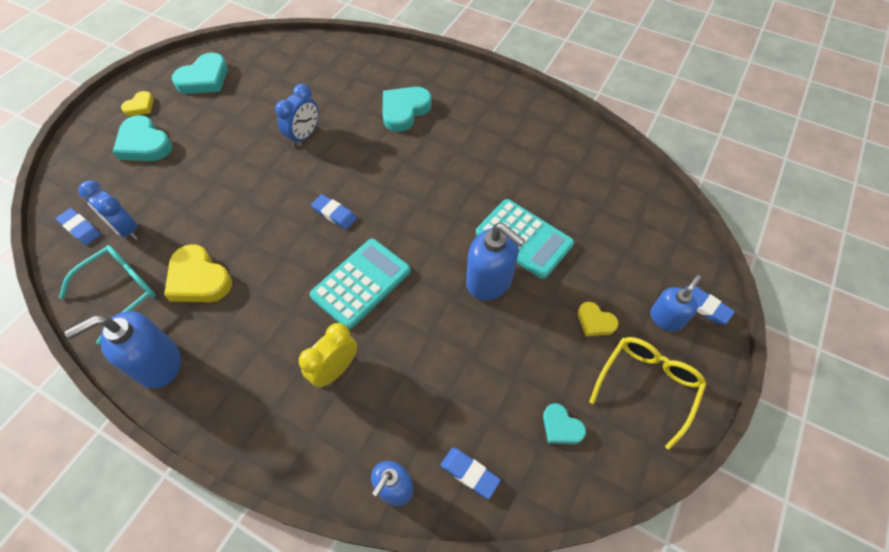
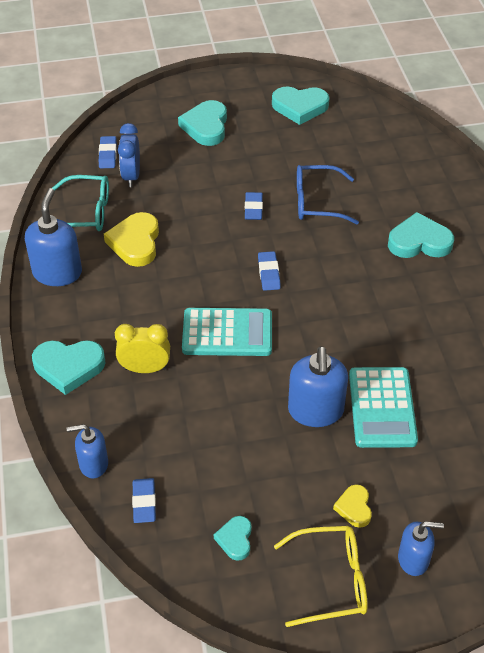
camera: 50 degrees right, 10 degrees down
(140, 106) = (233, 97): yellow heart -> none
(158, 363) = (57, 272): blue soap dispenser -> blue soap dispenser turned 75 degrees clockwise
(271, 431) = (69, 367): none -> turquoise heart
(304, 136) = (317, 202): blue clock -> blue glasses
(704, 306) = (458, 583): blue eraser -> blue eraser (253, 208)

